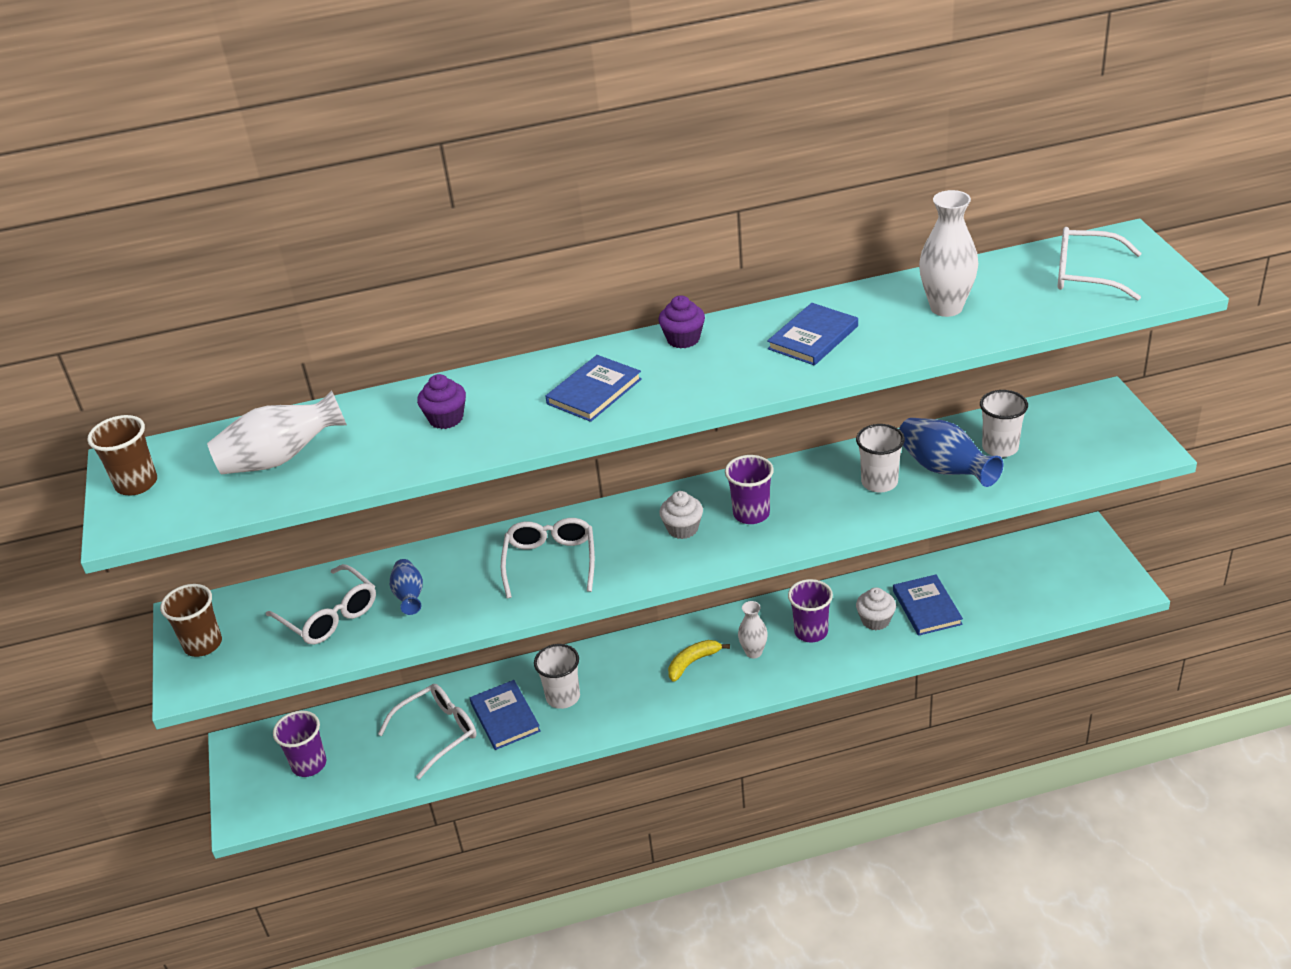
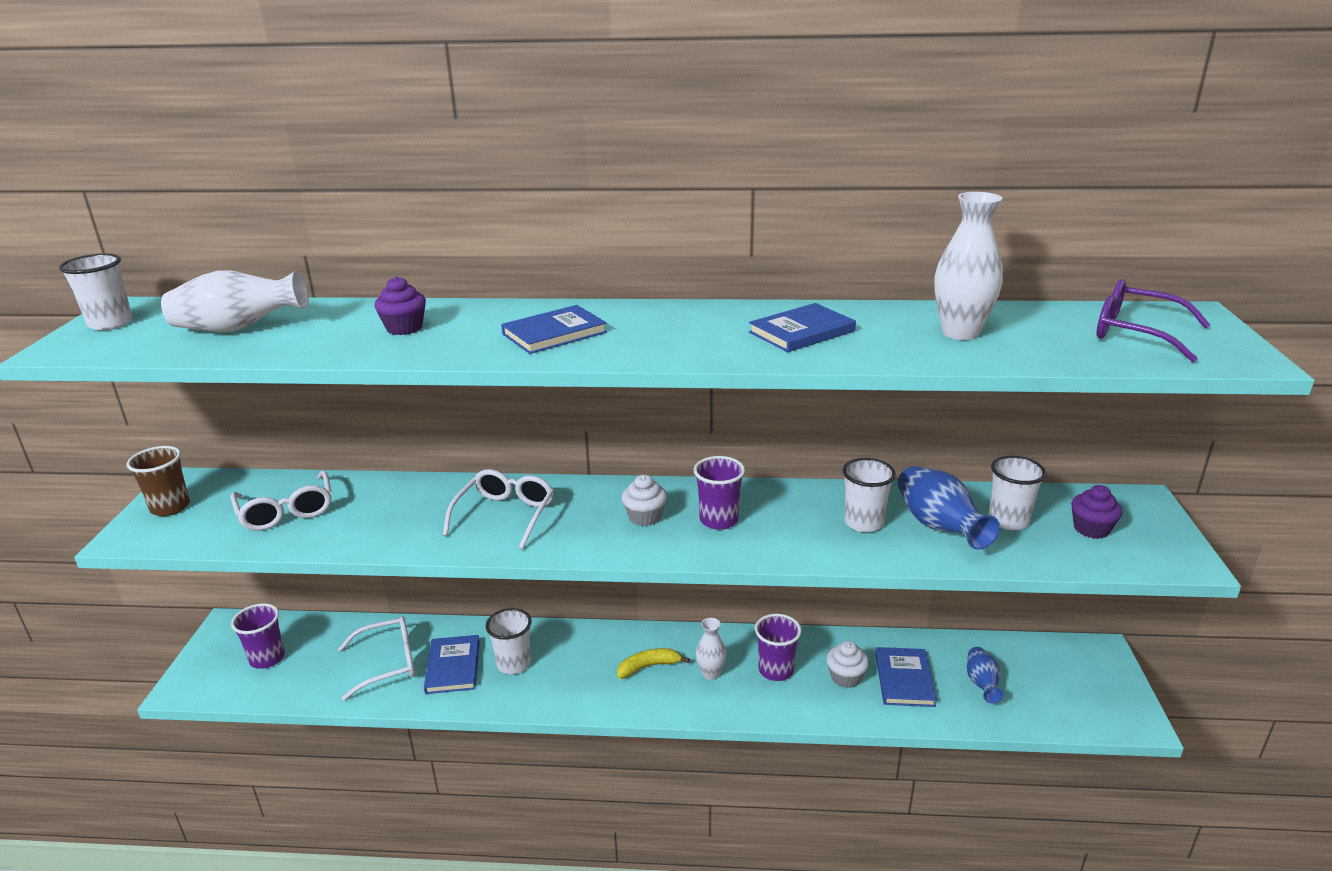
camera: 15 degrees right, 10 degrees down
(136, 484) = (110, 323): brown cup -> white cup
(409, 596) = (364, 513): blue vase -> blue vase (981, 684)
(683, 339) = (672, 312): purple cupcake -> purple cupcake (1091, 529)
(1086, 275) = (1136, 333): white glasses -> purple glasses

